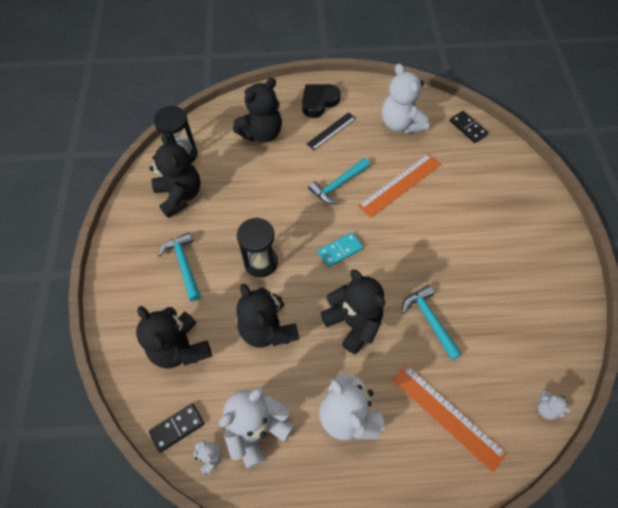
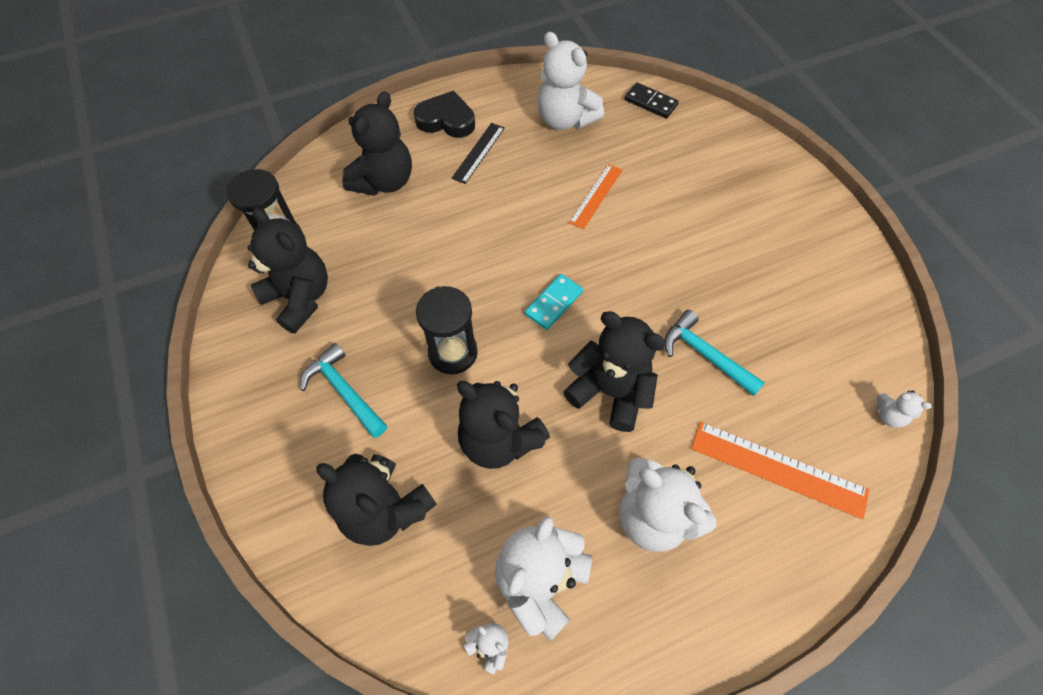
camera: 20 degrees left, 0 degrees up
(177, 427) = (425, 623): black domino -> none
(319, 102) = (446, 120): black heart -> black heart turned 75 degrees clockwise
(338, 185) = (516, 219): turquoise hammer -> none
(400, 184) = (596, 196): orange ruler -> orange ruler, size x0.64

